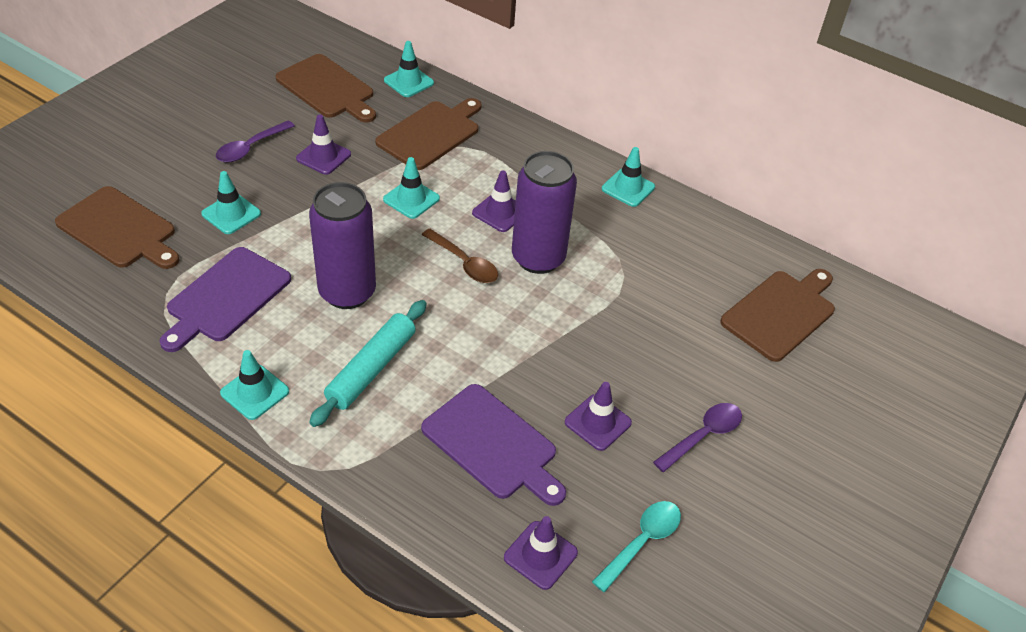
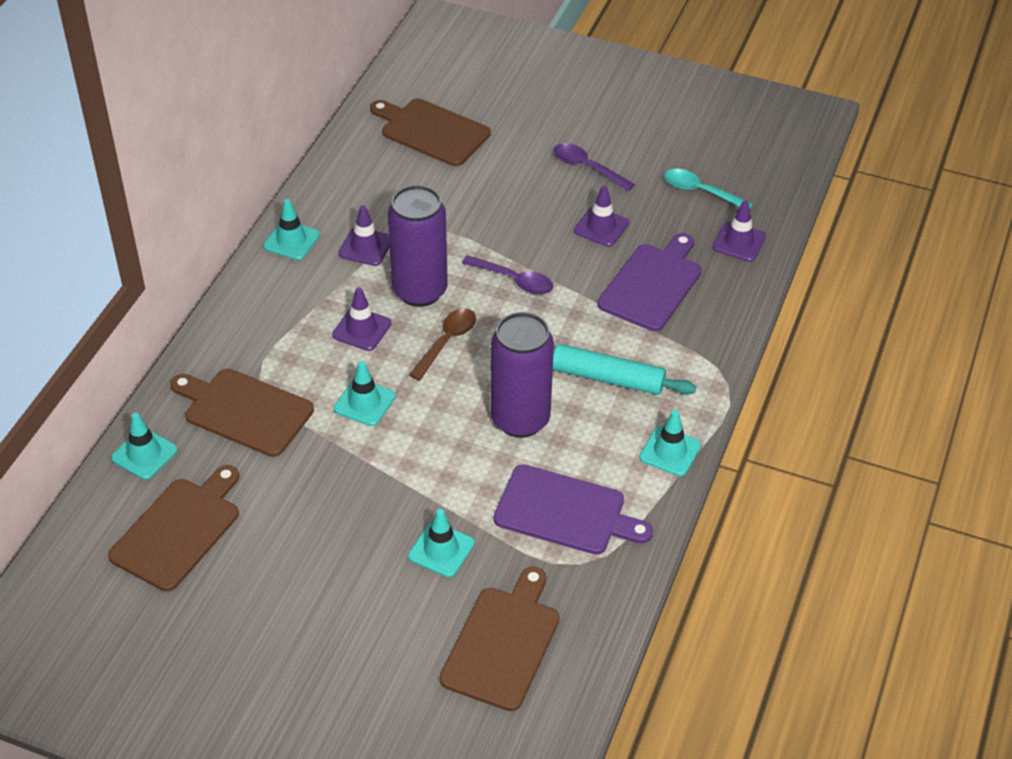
camera: 100 degrees left, 0 degrees up
(250, 148) = (320, 570): purple spoon -> purple spoon (514, 280)
(323, 156) = (315, 496): purple traffic cone -> purple traffic cone (365, 247)

